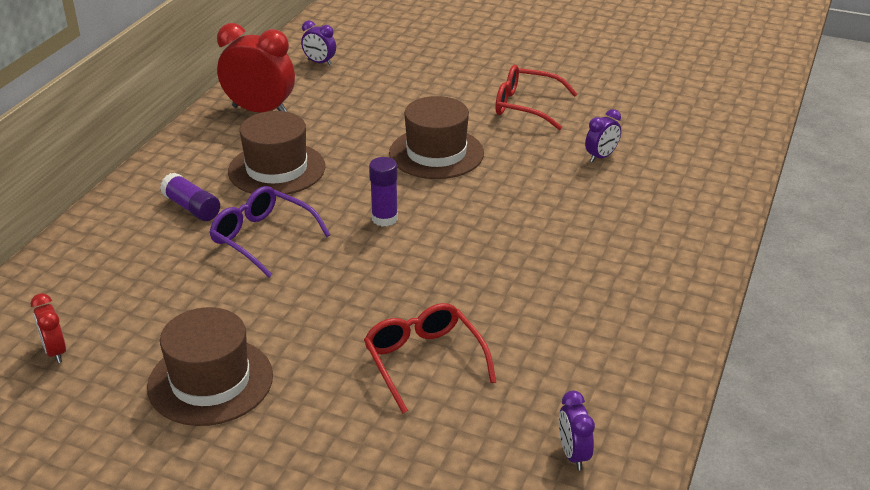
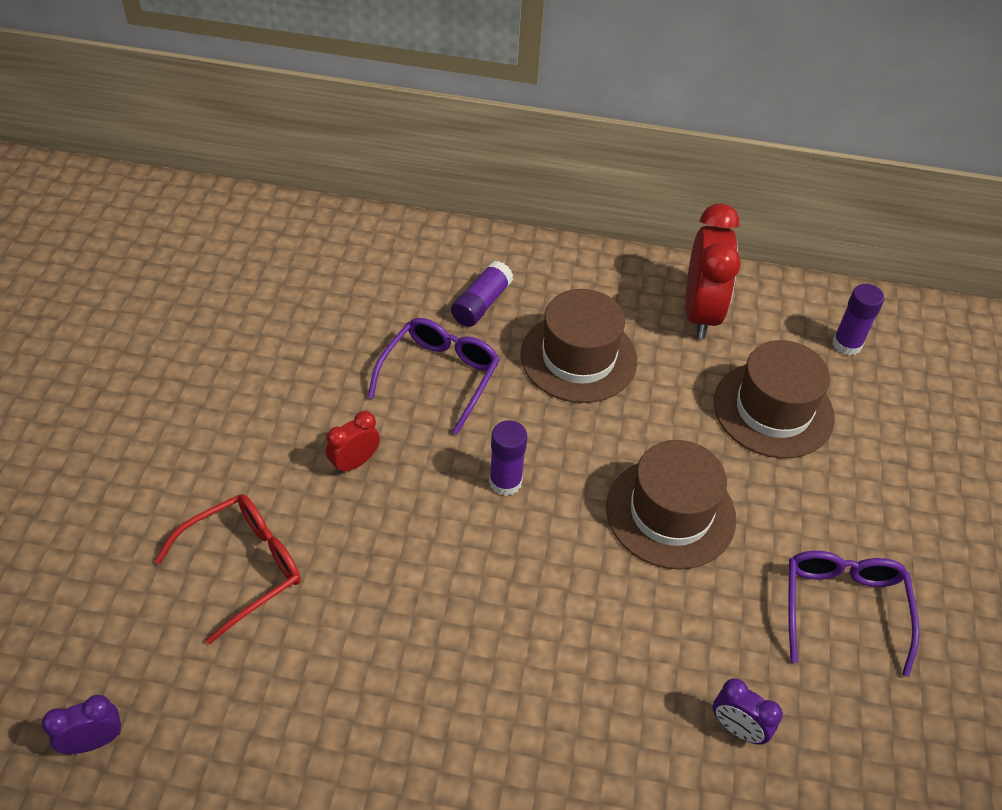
camera: 75 degrees right, 15 degrees up
(55, 352) = (235, 270): red clock -> red clock (354, 463)
(210, 381) = (201, 390): brown hat -> brown hat (773, 410)
(319, 62) = (846, 344): purple clock -> purple glue stick
(526, 106) = (843, 608): red glasses -> purple glasses

